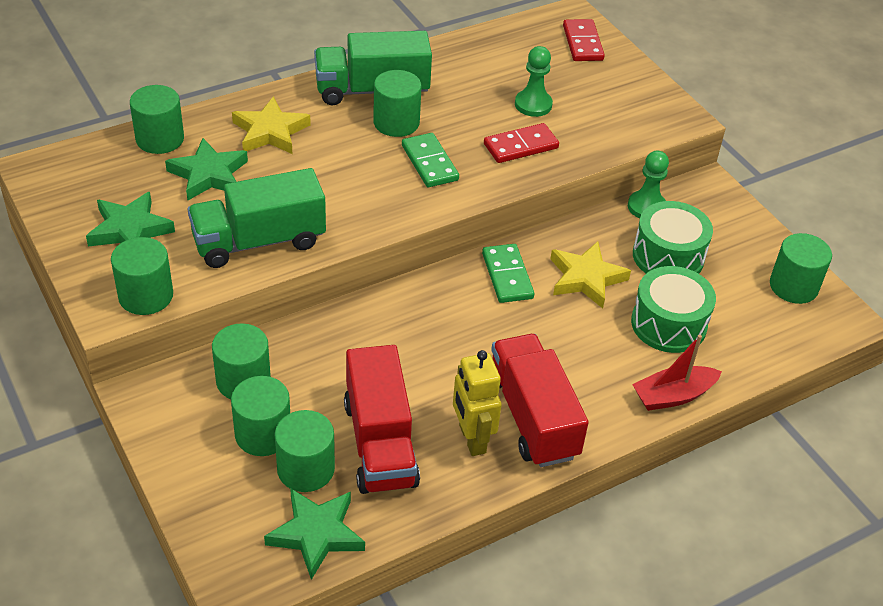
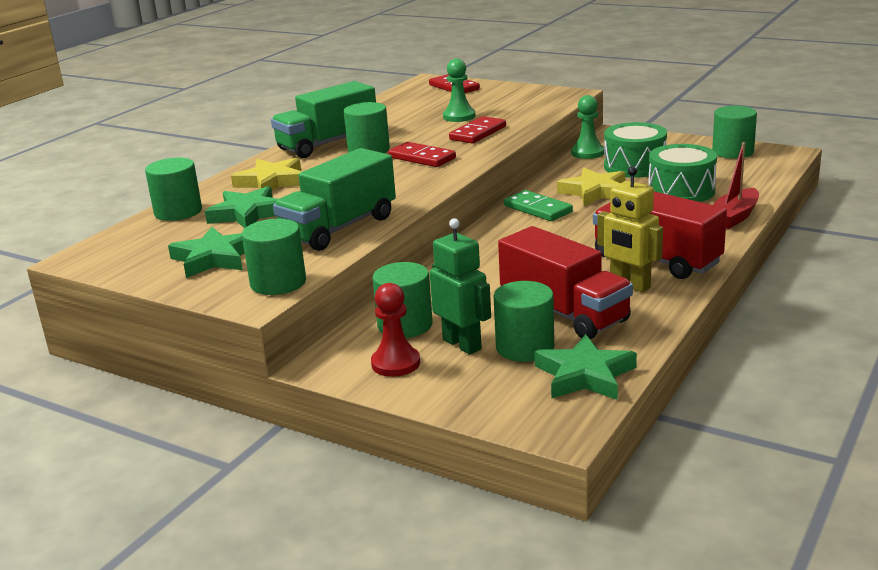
camera: 25 degrees left, 20 degrees down
(193, 426) = (395, 363): none -> red pawn
(263, 434) = (462, 344): green cylinder -> green robot
(430, 163) = (422, 158): green domino -> red domino

